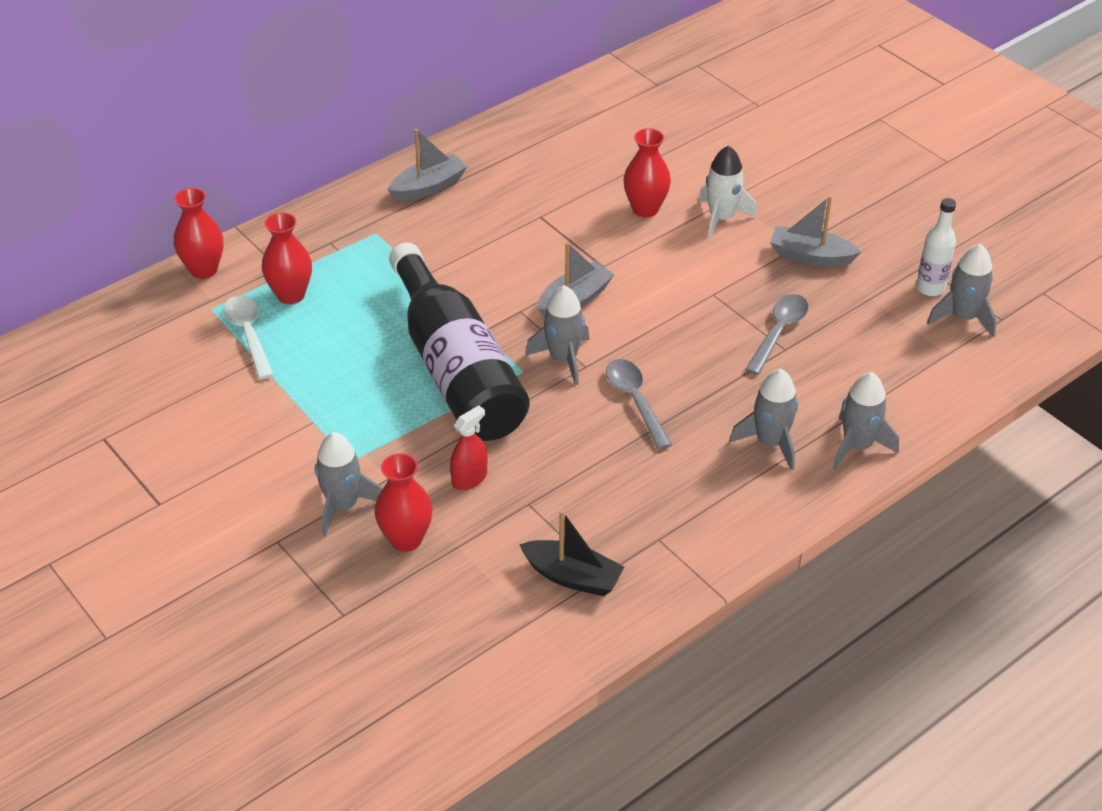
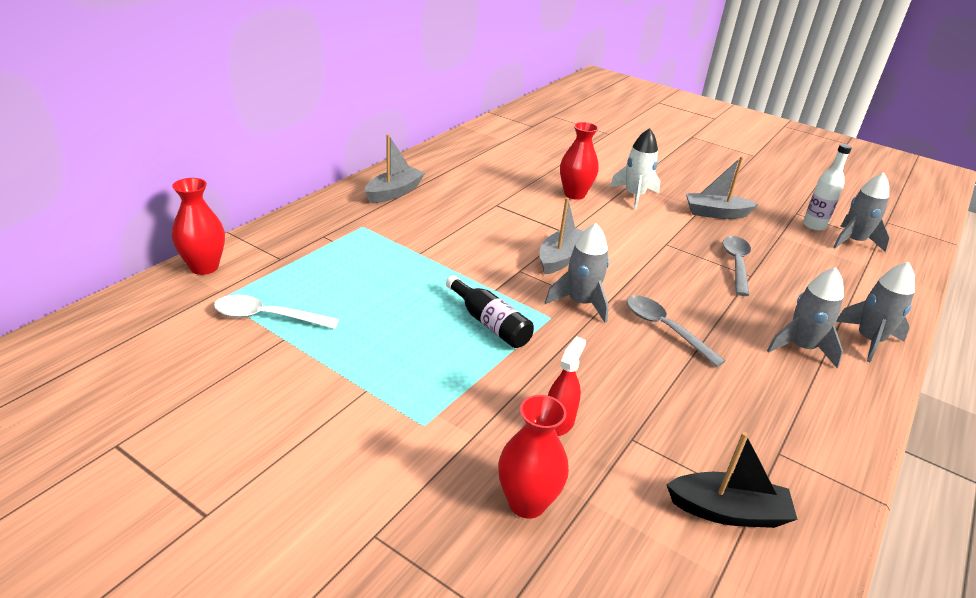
camera: 20 degrees left, 10 degrees down
(249, 335) = (268, 317): white spoon -> white spoon turned 45 degrees counterclockwise
(291, 295) = (300, 279): red vase -> none
(343, 506) = (437, 476): grey rocket -> none
(456, 370) = (489, 323): black bottle -> black bottle, size x0.44

